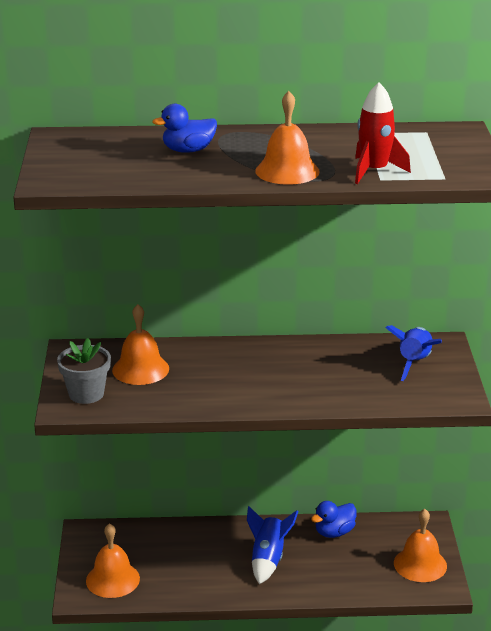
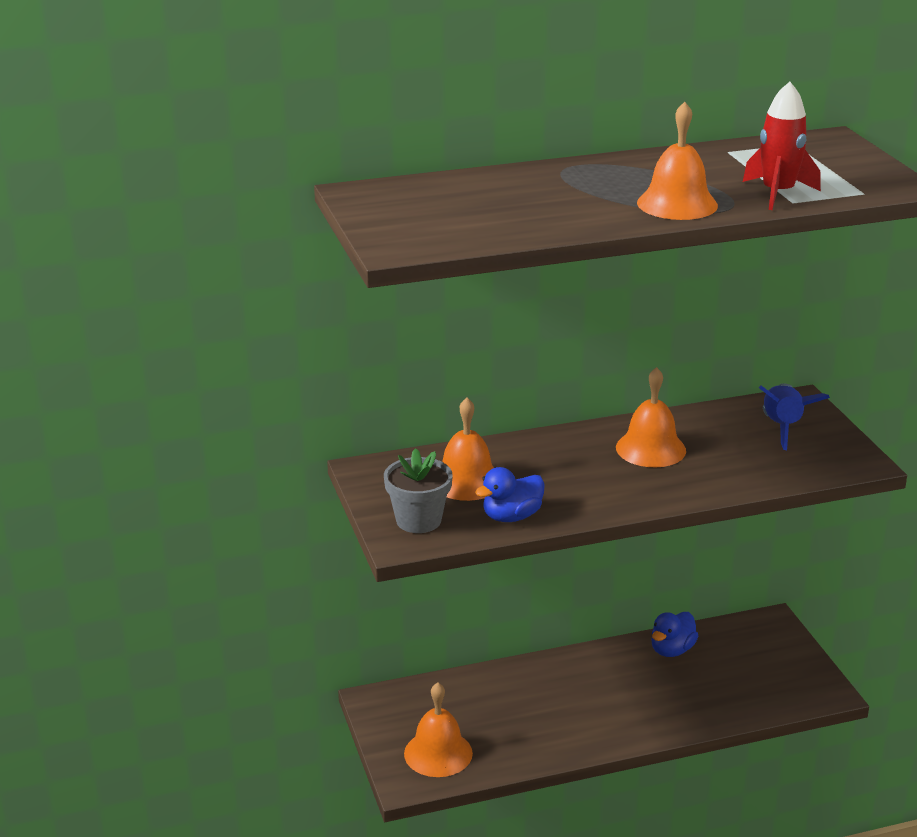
camera: 15 degrees left, 0 degrees up
(188, 150) = (537, 192): blue duck -> blue duck (511, 517)
(268, 559) = (612, 695): blue rocket -> none
(420, 564) = (788, 670): orange bell -> orange bell (650, 449)

